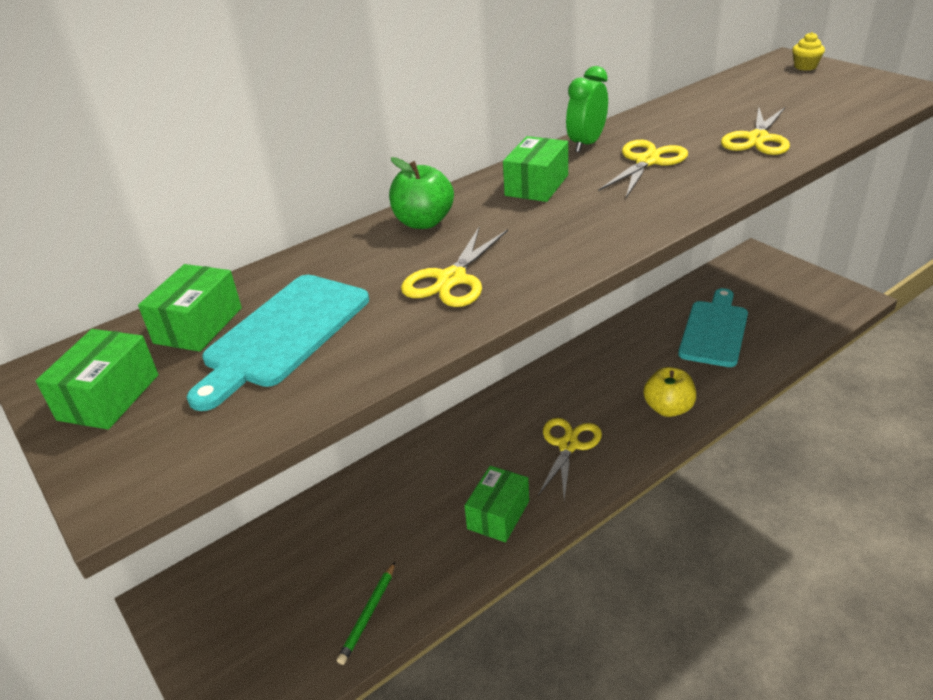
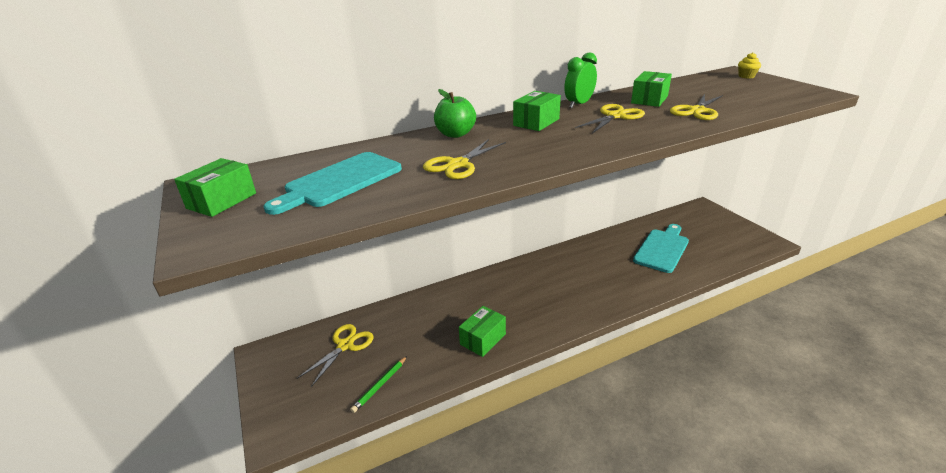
camera: 10 degrees right, 5 degrees down
(198, 325) = (293, 171): green box -> green box (649, 99)
(568, 445) = (542, 304): yellow scissors -> yellow scissors (345, 345)
(668, 408) = (617, 292): yellow apple -> none

